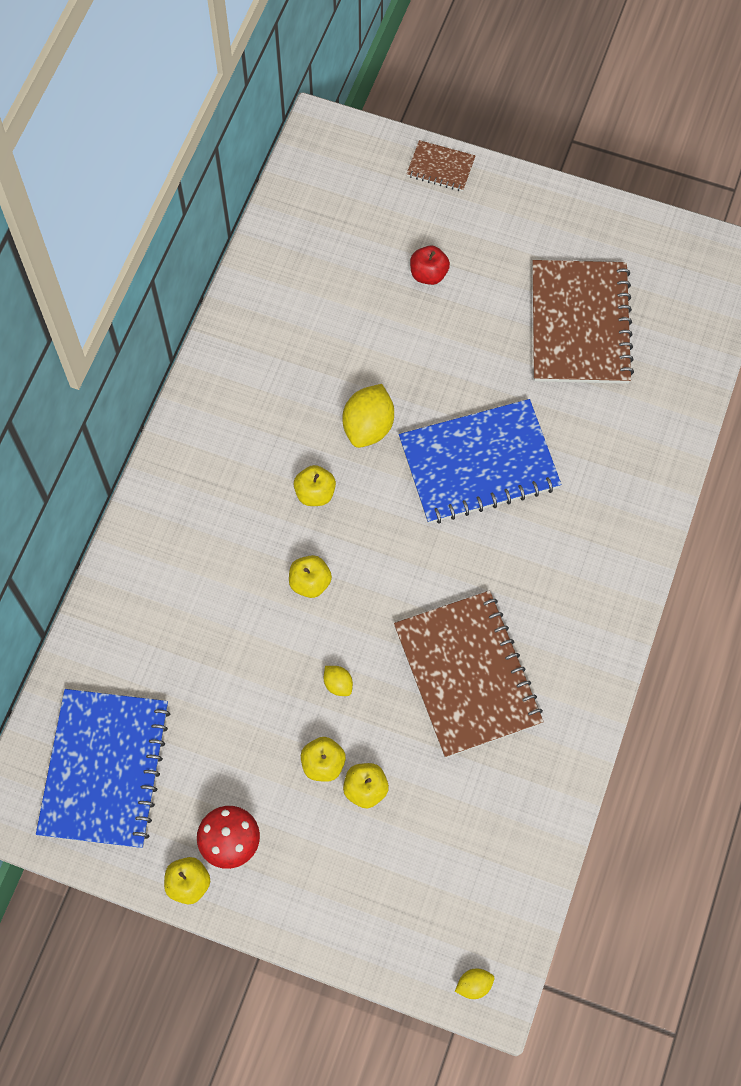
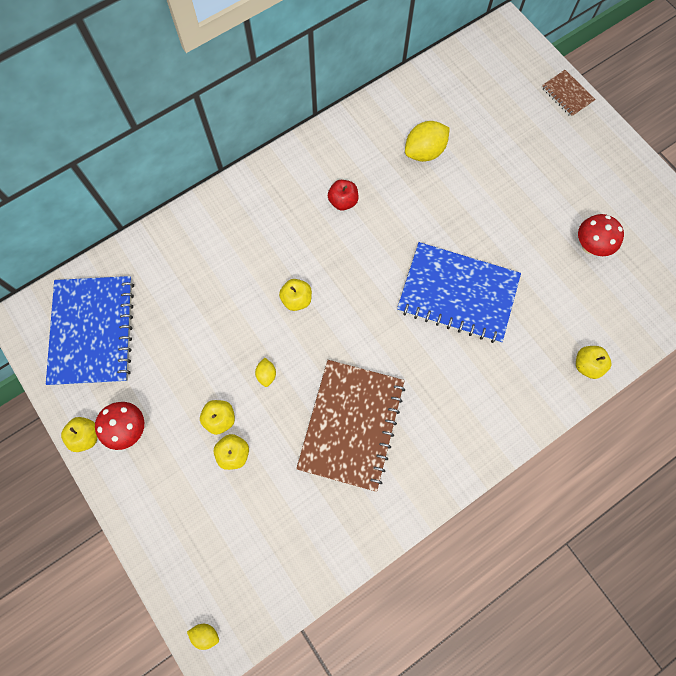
camera: 35 degrees right, 5 degrees up
(105, 769) = (93, 331): blue notebook -> blue notebook turned 45 degrees counterclockwise
(315, 493) = (340, 246): yellow apple -> yellow apple (587, 365)
(368, 427) = (404, 226): yellow lemon -> yellow lemon (424, 152)
(428, 274) = (511, 155): red apple -> red apple (343, 201)
(580, 324) = (590, 246): brown notebook -> red mushroom

